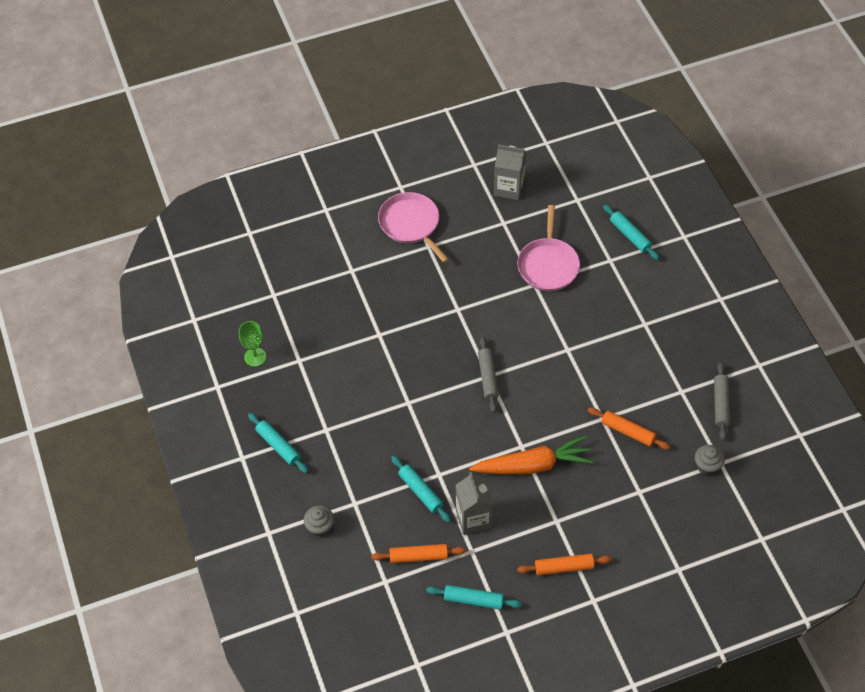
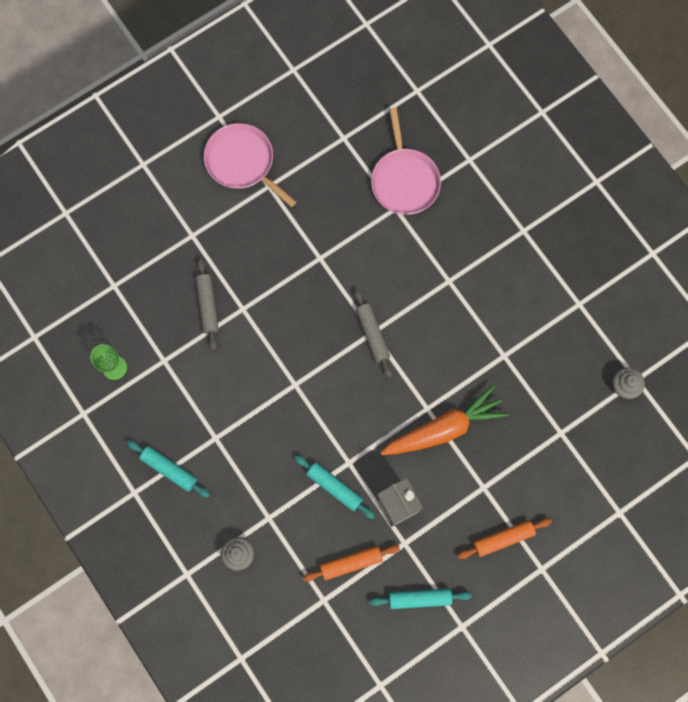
camera: 15 degrees left, 20 degrees up
(509, 188) = (339, 92): grey carton -> none
(628, 431) = (534, 365): orange rolling pin -> none
(630, 235) = (484, 124): turquoise rolling pin -> none
(721, 404) = (623, 310): grey rolling pin -> grey rolling pin (208, 305)

